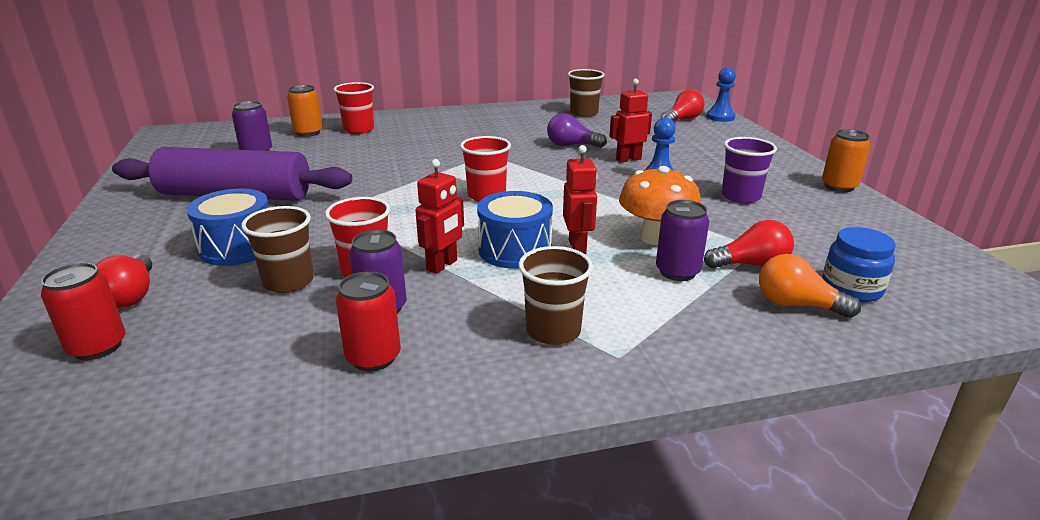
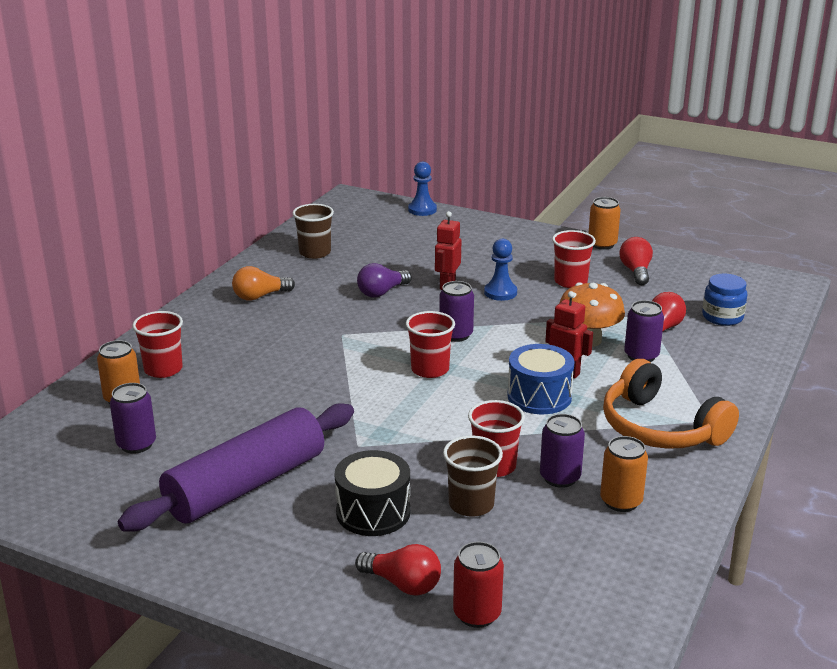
camera: 50 degrees left, 0 degrees up
(237, 247) = (373, 512): blue drum -> black drum
(373, 357) = (621, 501): red can -> orange can
(442, 265) = (526, 433): red robot -> none
(553, 331) = (660, 428): brown cup -> orange headphones
(557, 186) = (456, 335): none -> purple can
(682, 119) = (402, 225): red light bulb -> red light bulb (636, 271)
(740, 196) = (570, 282): purple cup -> red cup
(796, 305) = (720, 341): orange light bulb -> orange light bulb (260, 296)

